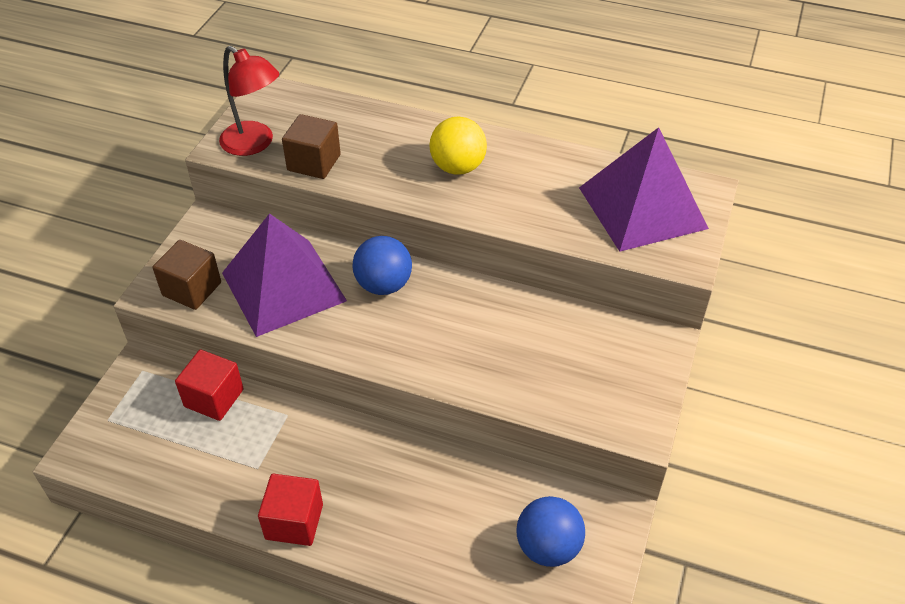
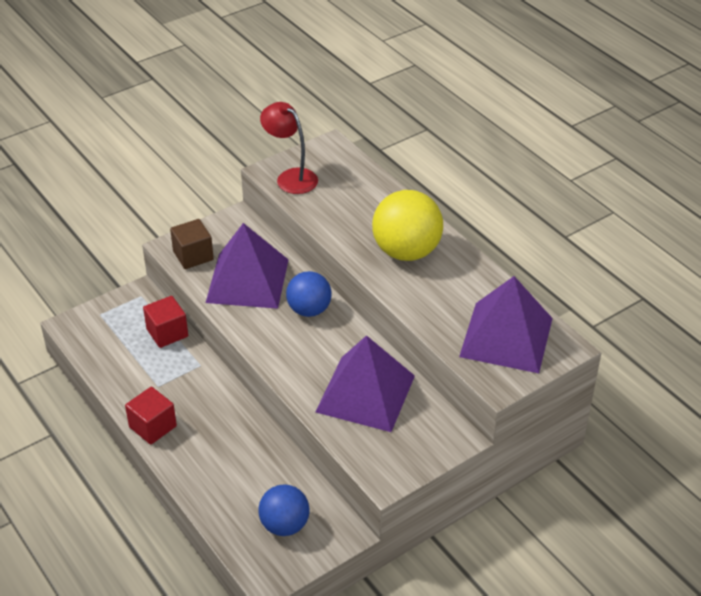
camera: 35 degrees right, 5 degrees down
(255, 144) = (291, 177): red lamp -> red lamp turned 150 degrees clockwise
(314, 162) = (316, 206): brown cube -> none
(458, 167) = (406, 251): yellow ball -> yellow ball, size x1.55
(529, 345) = (365, 393): none -> purple pyramid

